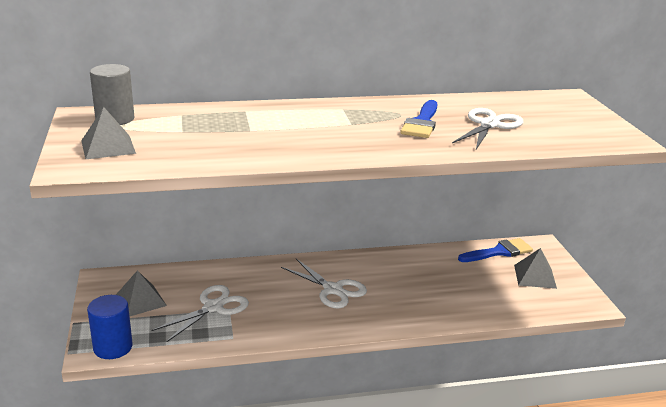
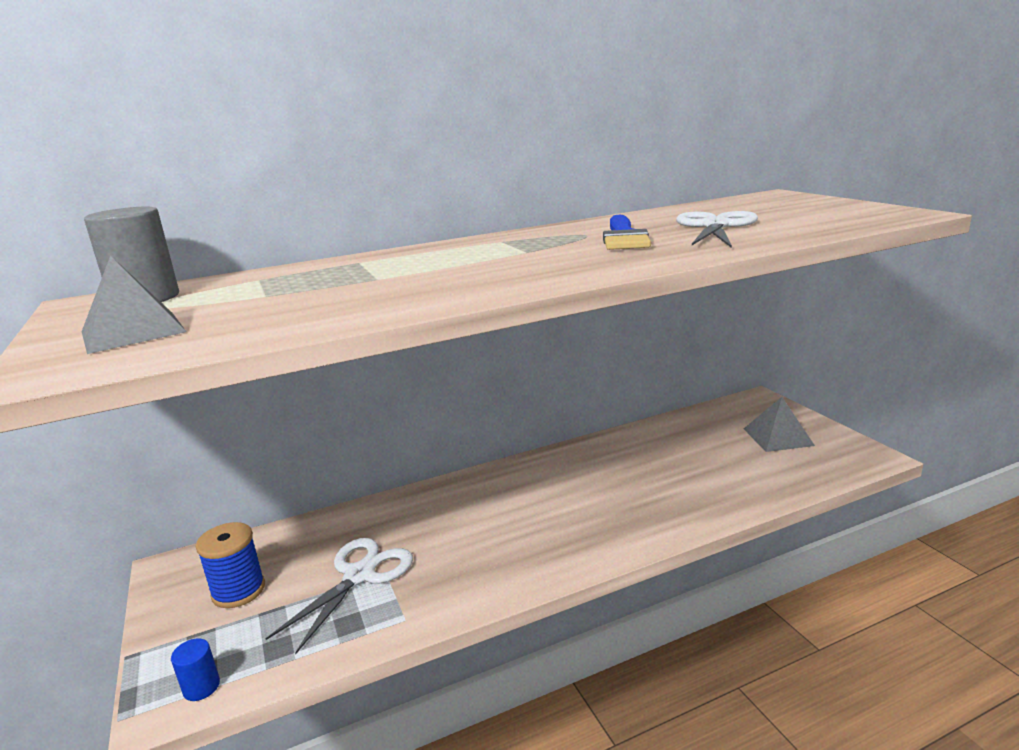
camera: 10 degrees left, 5 degrees down
(113, 347) = (201, 687): blue cylinder -> blue cylinder, size x0.52
(140, 300) = (238, 591): grey pyramid -> blue spool
(333, 290) = (528, 509): white scissors -> none
(499, 252) = (715, 417): blue brush -> none

